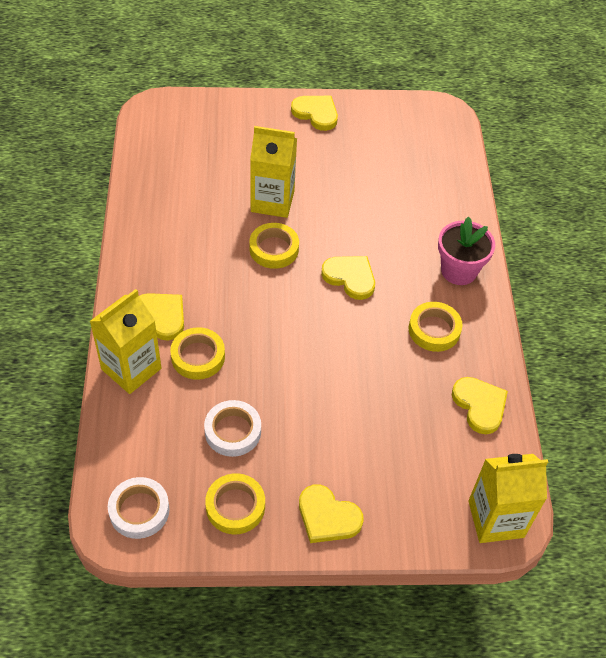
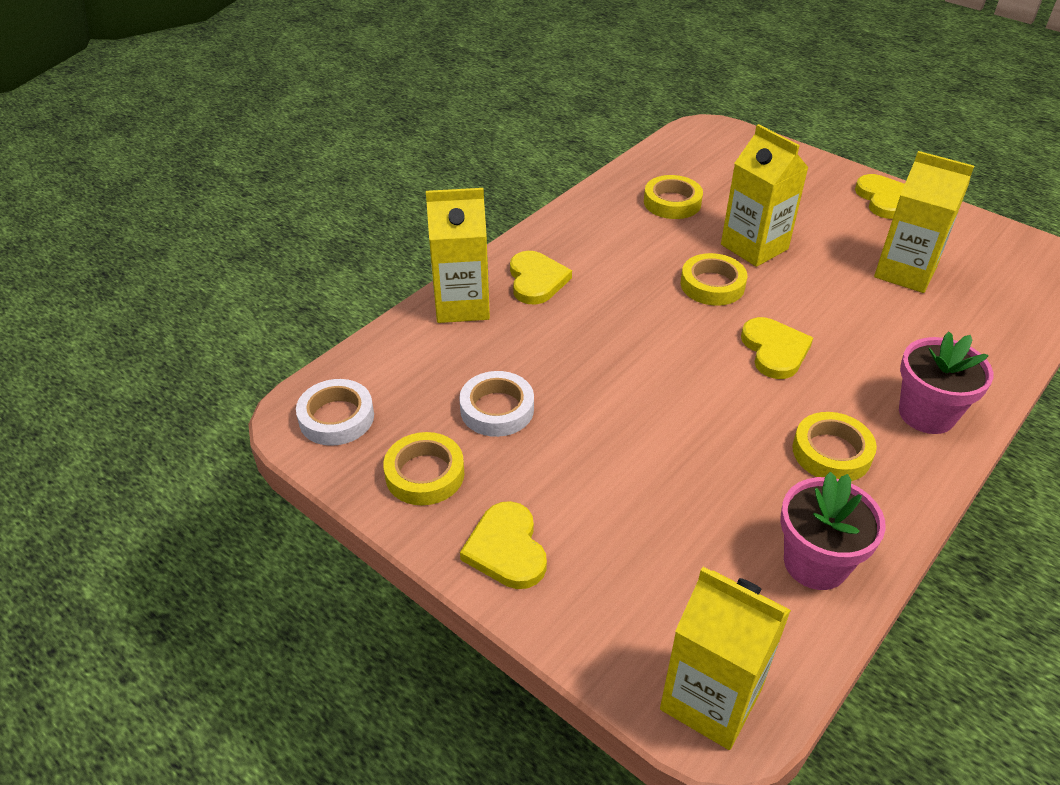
camera: 45 degrees right, 10 degrees down
(198, 356) = (534, 330): yellow tape -> yellow tape (672, 202)
(372, 170) = (905, 272): none -> yellow carton
(479, 405) = (815, 563): yellow heart -> pink flower pot

